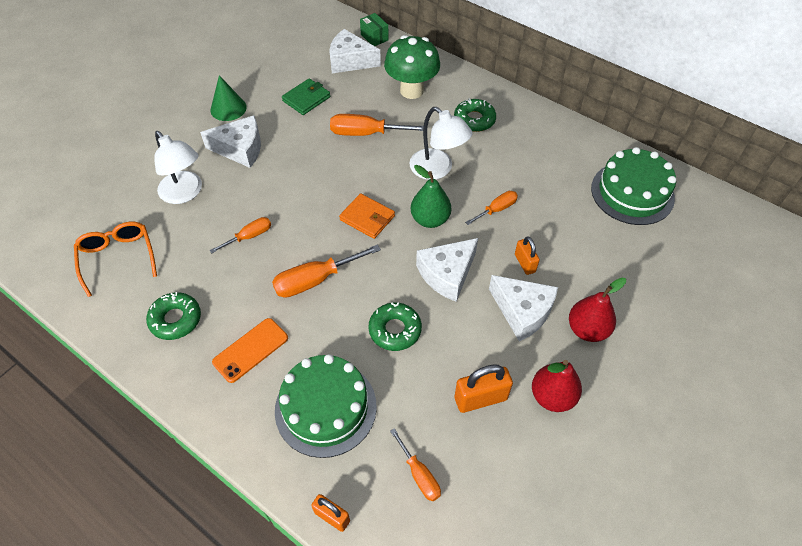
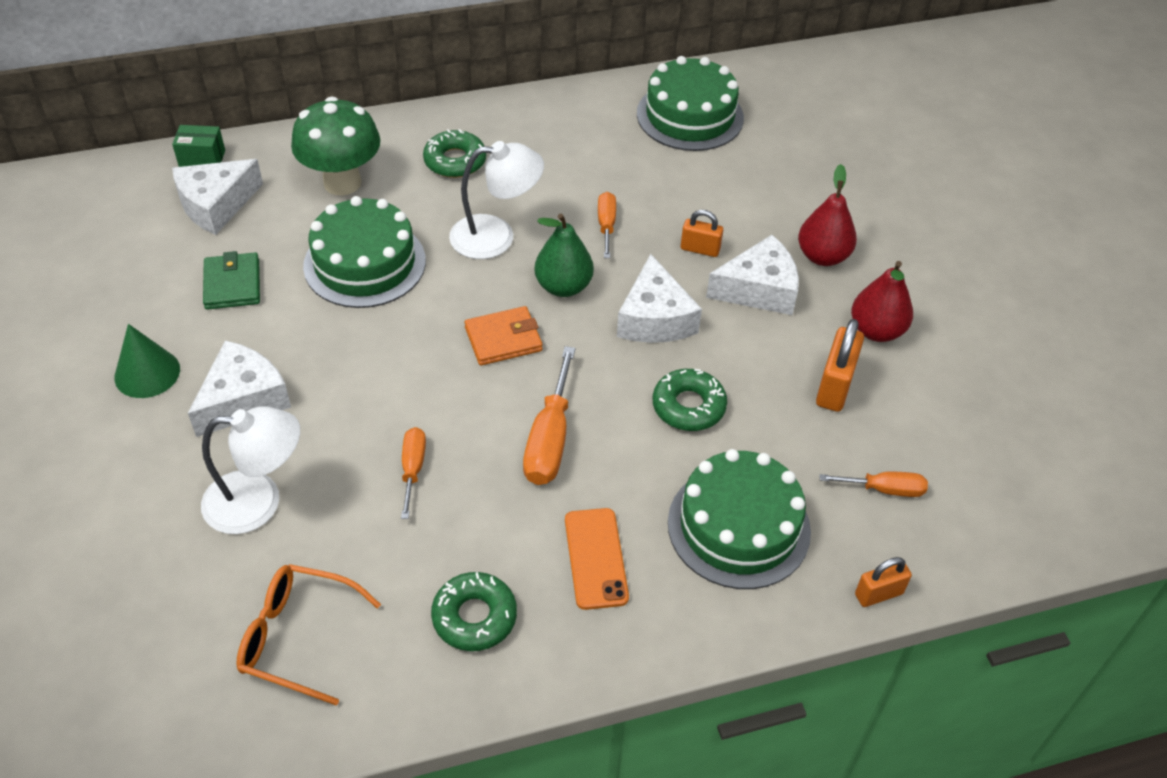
camera: 55 degrees left, 5 degrees down
(366, 133) = (364, 263): orange screwdriver -> green cake

